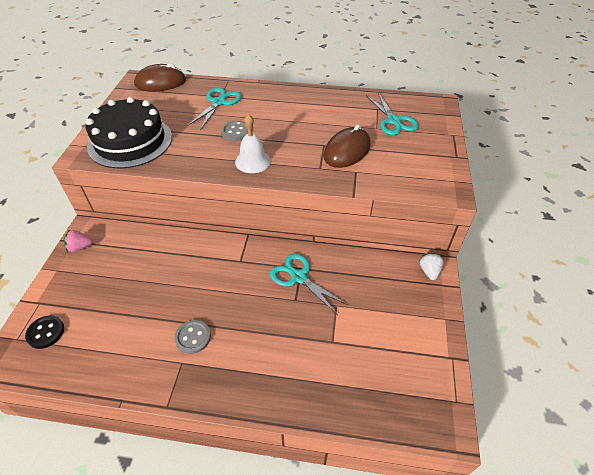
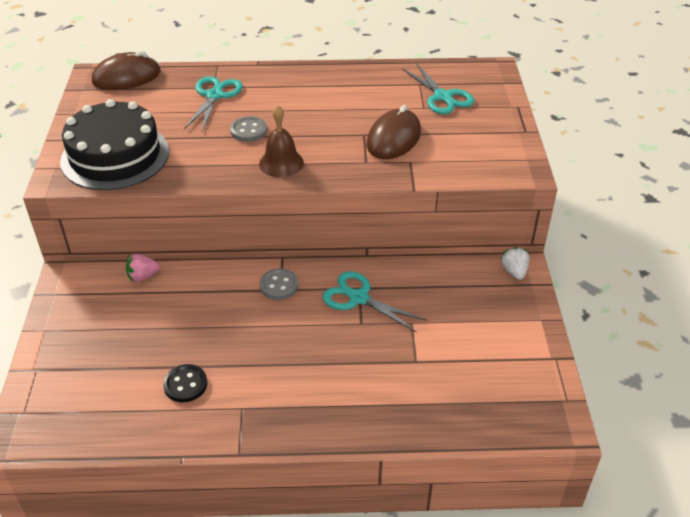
camera: 10 degrees left, 5 degrees down
(46, 332) = (59, 400): black button -> black button (185, 384)
(80, 247) = (65, 300): pink strawberry -> pink strawberry (143, 276)
(193, 337) = (247, 380): grey button -> grey button (279, 285)
(252, 161) = (281, 163): white bell -> brown bell

